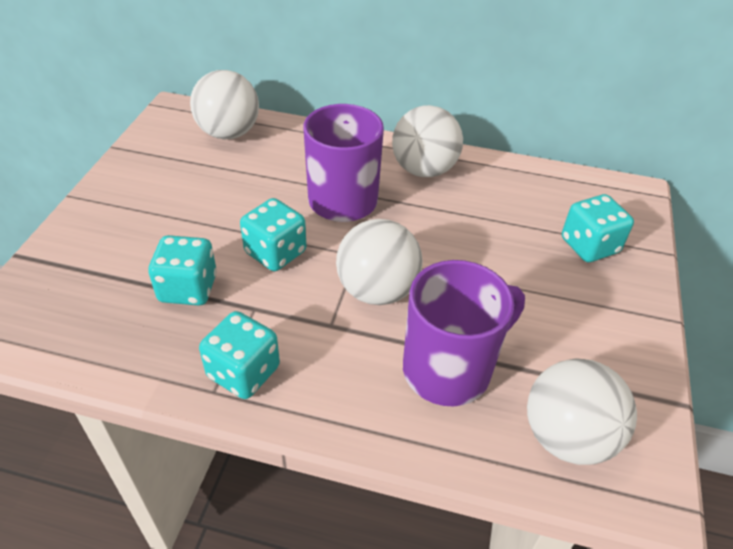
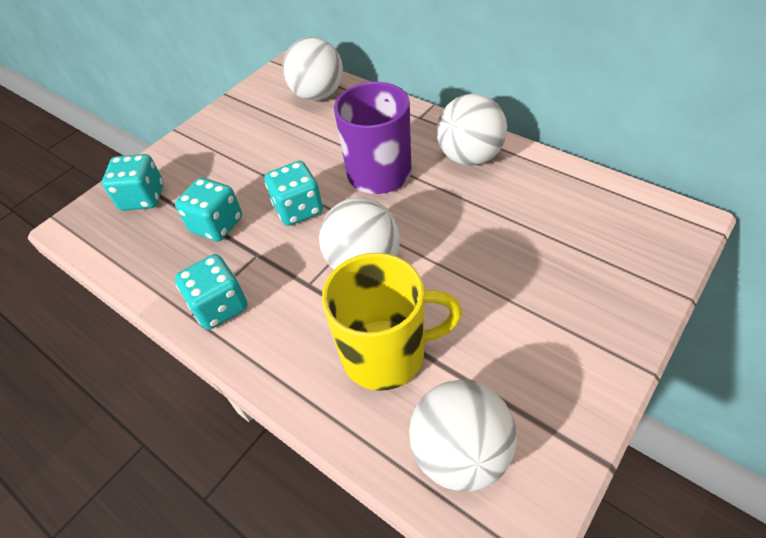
camera: 30 degrees right, 5 degrees up
(449, 369) = (386, 353): purple mug -> yellow mug
(589, 246) = (597, 268): turquoise dice -> turquoise dice (143, 198)

